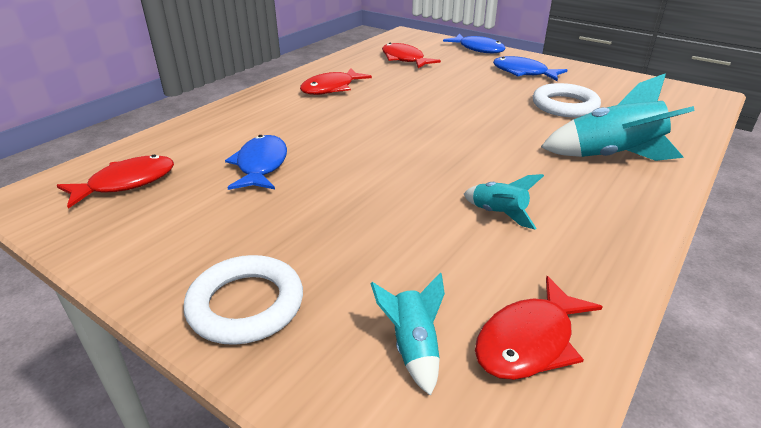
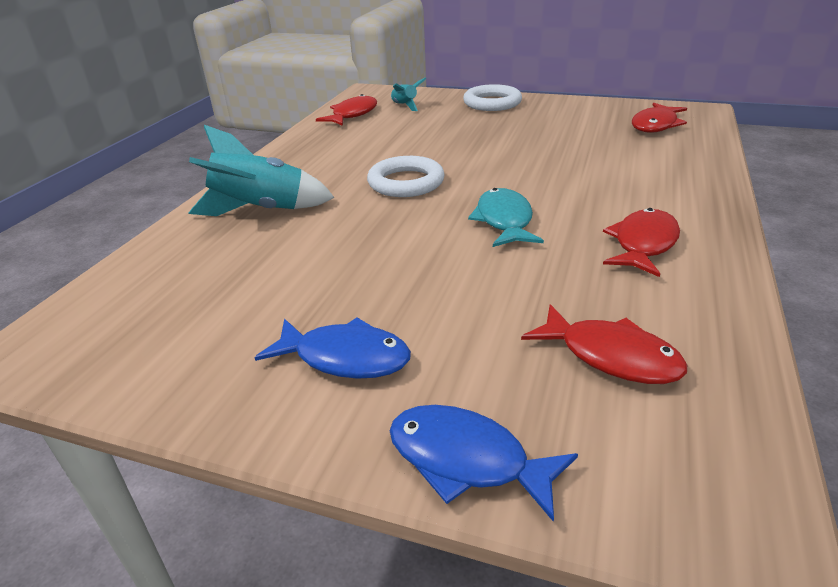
camera: 165 degrees right, 0 degrees up
(261, 165) = (580, 149): blue fish -> none
(402, 114) = (504, 221): none -> turquoise fish
(498, 214) = (372, 152): turquoise rocket -> none
(564, 105) = (287, 277): white ring -> white ring (406, 182)

